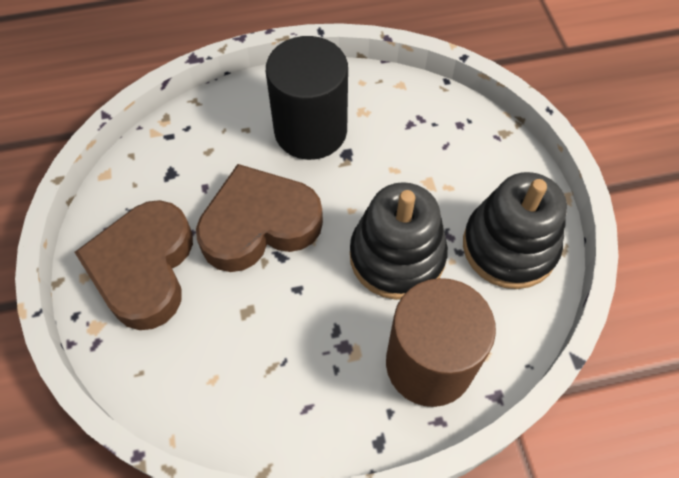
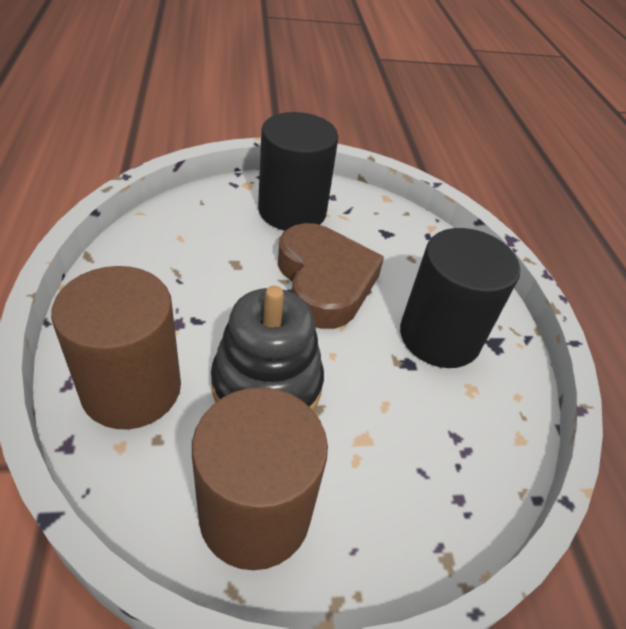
camera: 90 degrees right, 15 degrees down
(144, 268) = (292, 211): brown heart -> black cylinder
(509, 246) = (255, 513): black stacking toy -> brown cylinder

